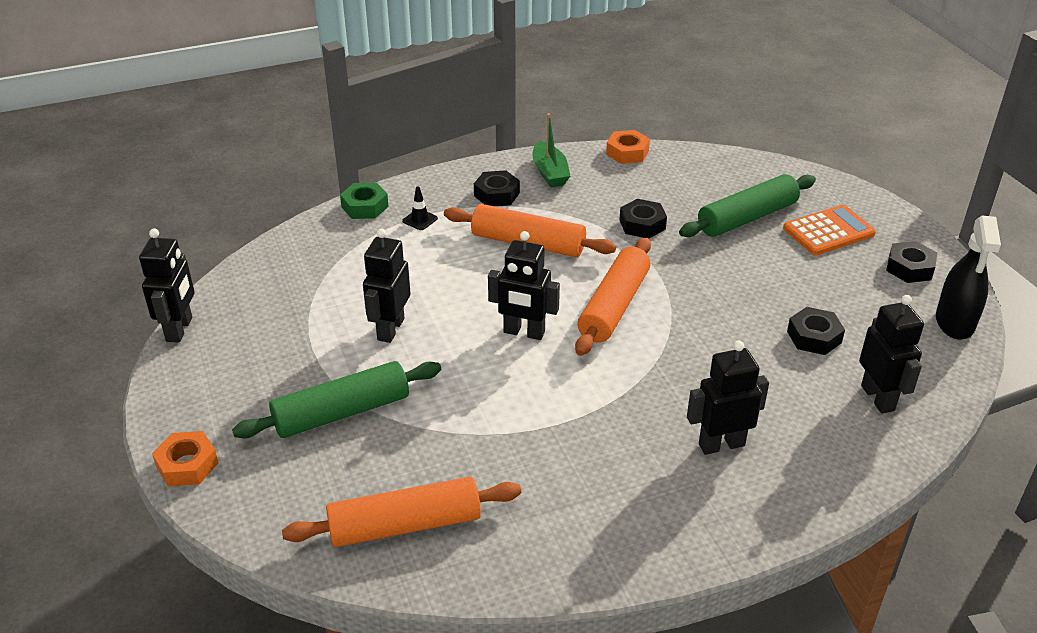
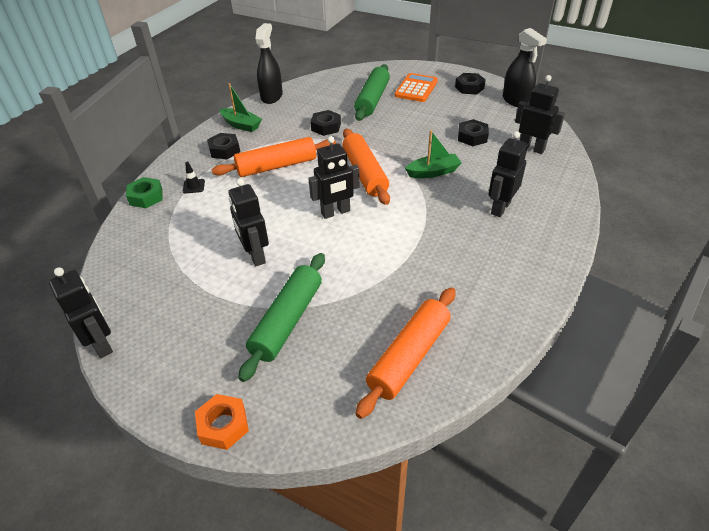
camera: 40 degrees left, 5 degrees up
(627, 152) = (271, 96): orange nut -> black spray bottle
(698, 352) = (433, 172): none -> green boat

